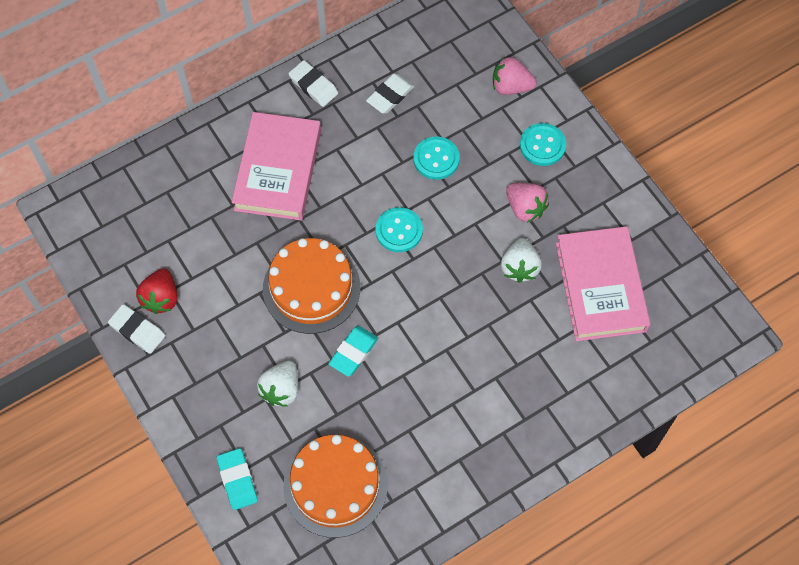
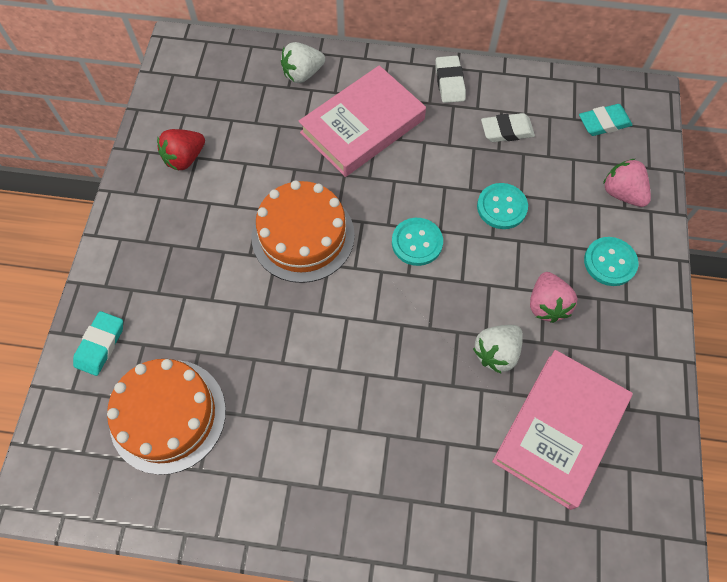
camera: 40 degrees right, 0 degrees up
(137, 330) = (145, 169): white eraser -> none
(281, 389) = (203, 299): white strawberry -> white strawberry (303, 74)
(353, 352) = (287, 314): turquoise eraser -> turquoise eraser (604, 123)

